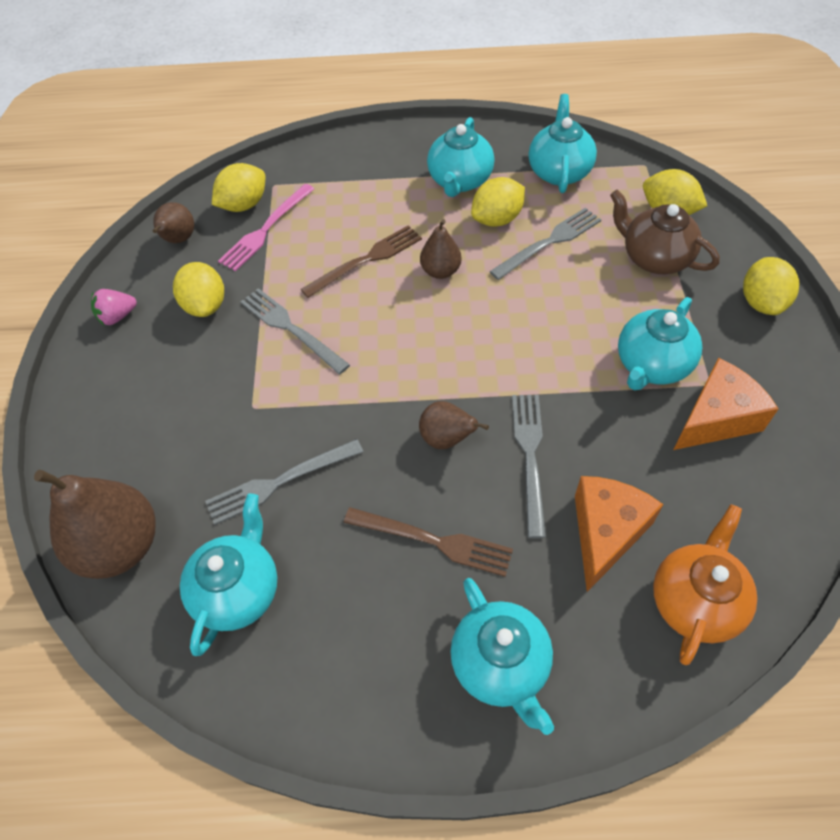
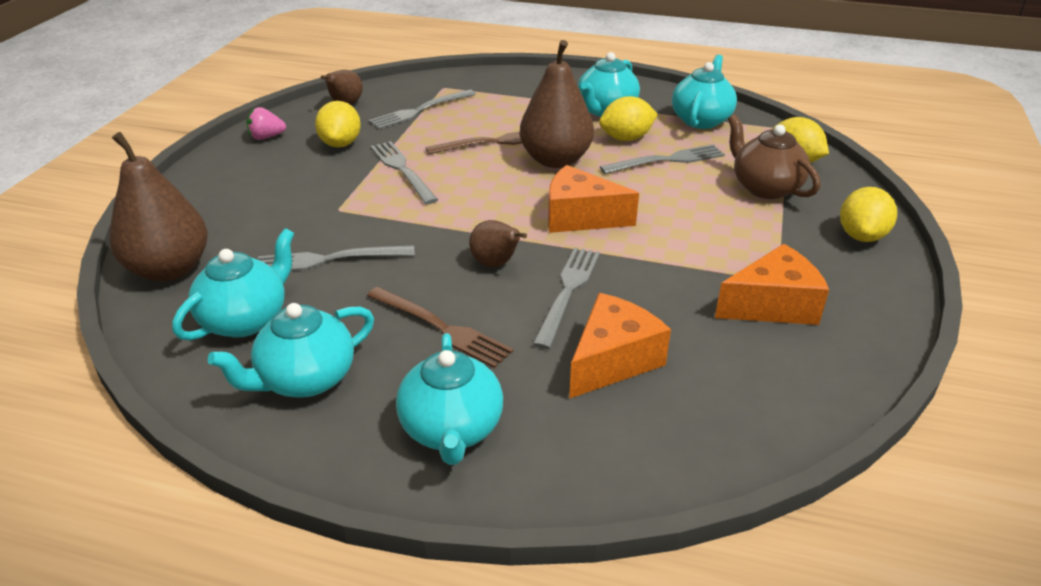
camera: 15 degrees right, 20 degrees down
(244, 205) = (411, 94): yellow lemon -> none
(265, 230) = (420, 110): pink fork -> grey fork
(440, 271) = (555, 160): brown pear -> brown pear, size x1.87
(499, 349) = (580, 217): none -> orange cheese
(652, 365) = (724, 256): turquoise teapot -> turquoise teapot (305, 379)
(695, 600) = (680, 432): orange teapot -> none

